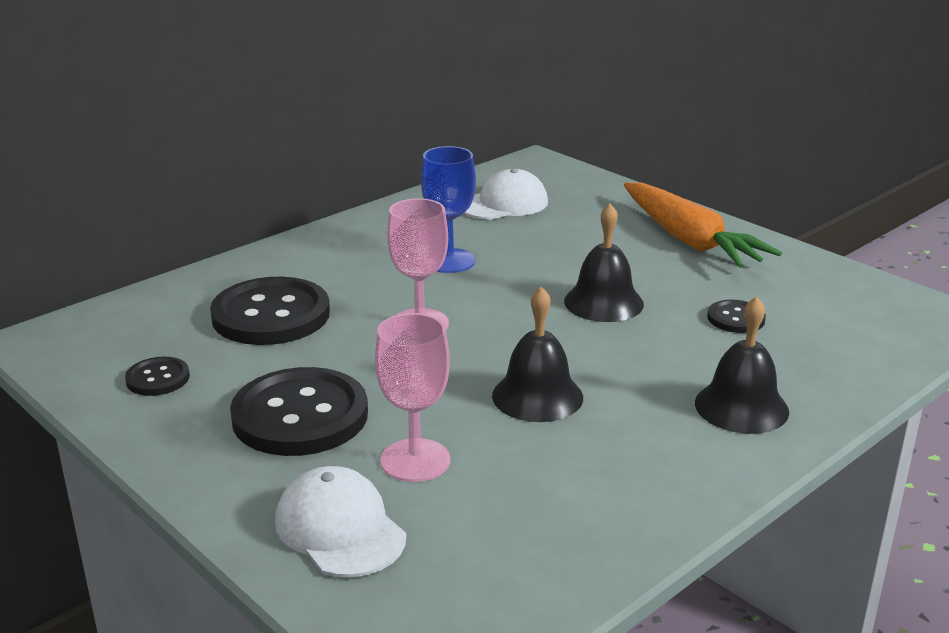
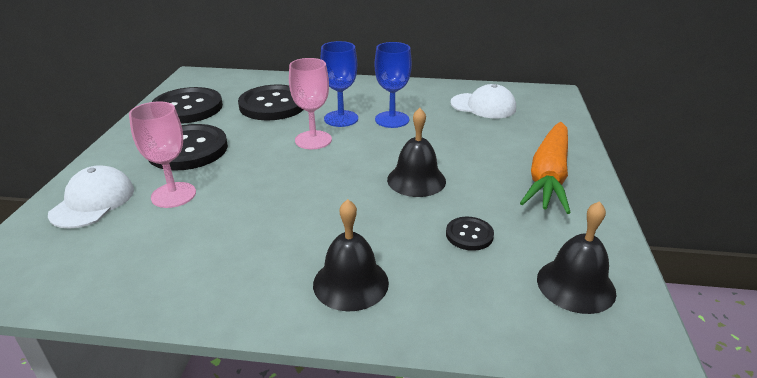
camera: 50 degrees right, 5 degrees up
(158, 378) = (187, 108): black button -> black button, size x2.07
(393, 287) = (341, 119): none -> blue goblet
(537, 396) = (277, 203): black bell -> black bell (575, 285)

